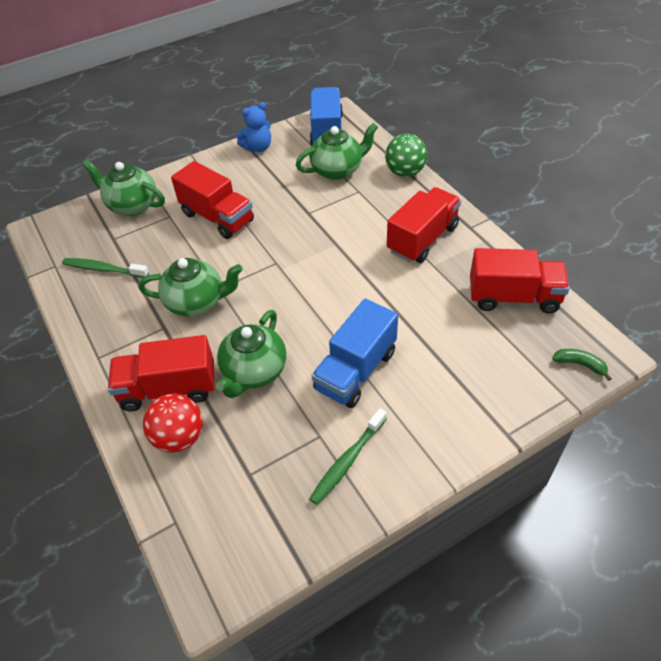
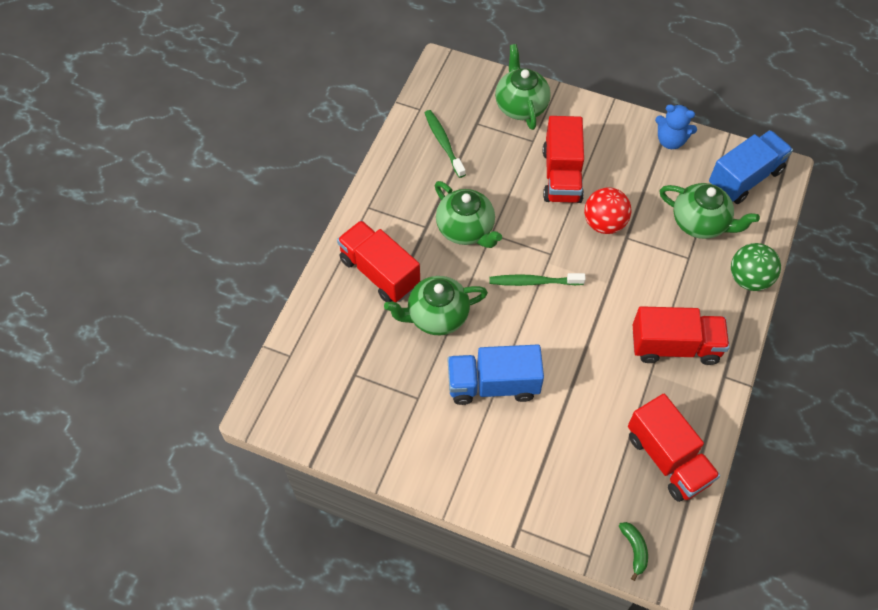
camera: 50 degrees right, 10 degrees up
(179, 437) = (349, 309): red ball -> red ball (604, 223)
(347, 461) = (412, 430): green toothbrush -> green toothbrush (533, 282)

